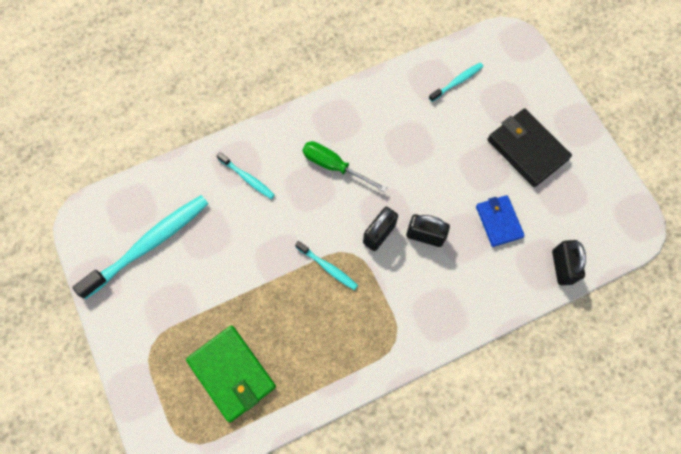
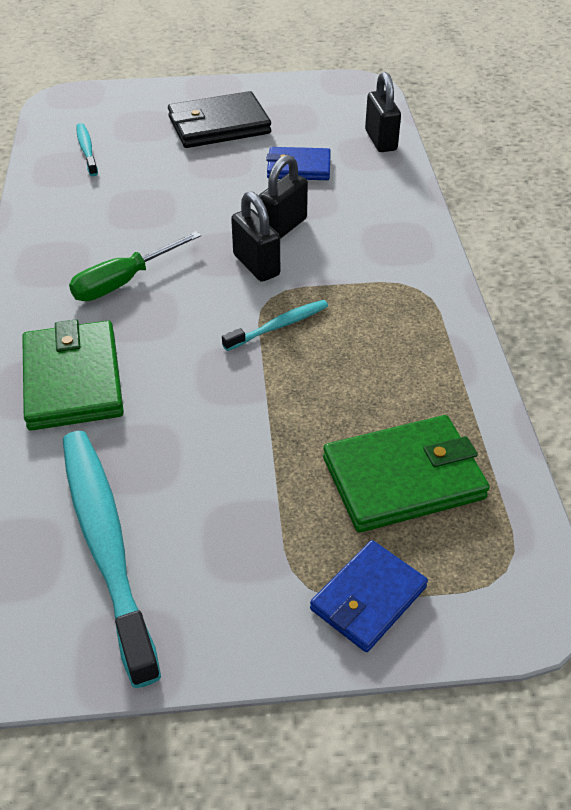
camera: 70 degrees left, 25 degrees down
(151, 376) = (368, 598): none -> blue wallet
(247, 178) = (73, 379): turquoise toothbrush -> green wallet
(562, 267) = (381, 140): black padlock -> black padlock turned 60 degrees clockwise

